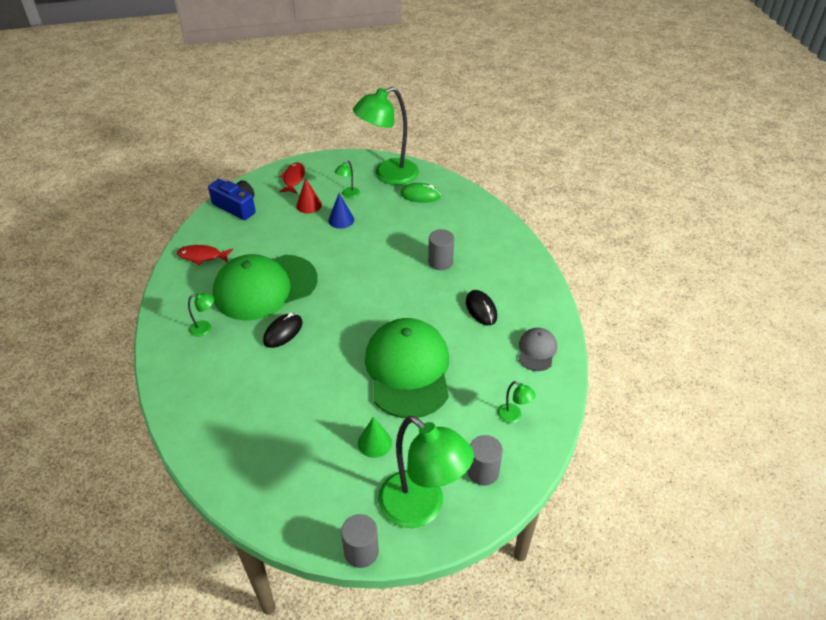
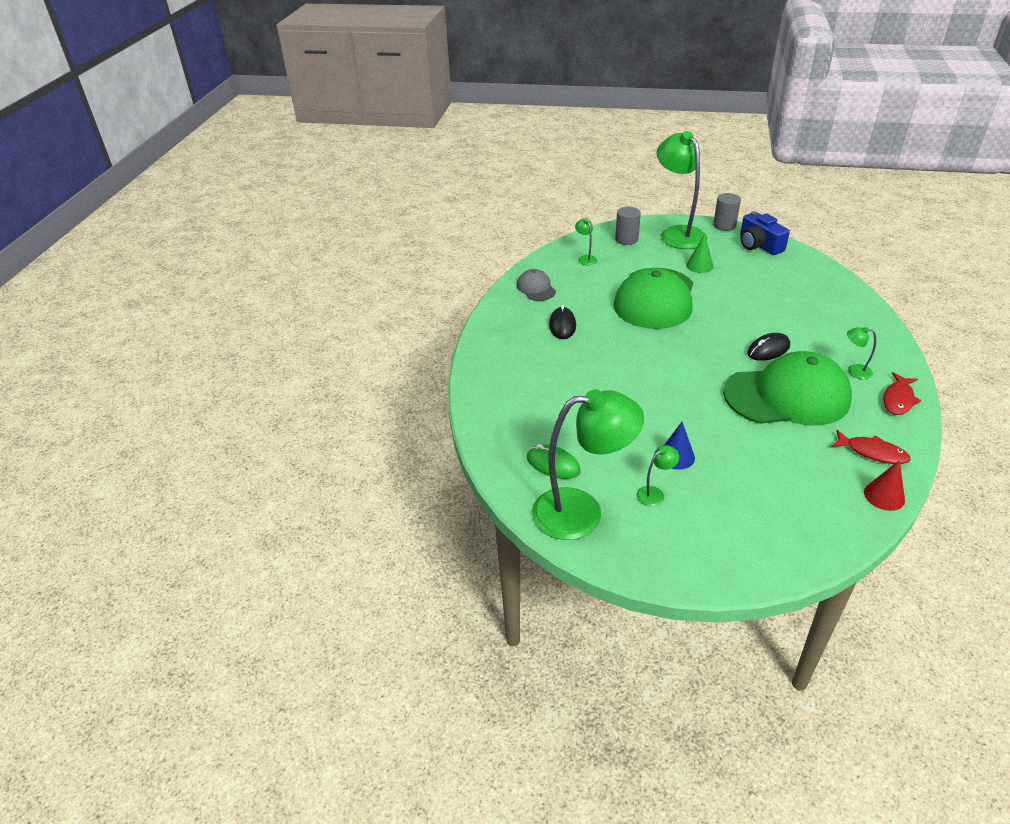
camera: 155 degrees left, 5 degrees down
(236, 207) = (831, 519): blue camera -> blue camera (759, 245)
(293, 179) = (735, 548): red fish -> red fish (898, 399)
(309, 205) = (717, 492): red cone -> red cone (884, 496)
(440, 262) = (576, 375): grey cylinder -> none
(537, 351) = (536, 288): grey cap -> grey cap turned 120 degrees clockwise

